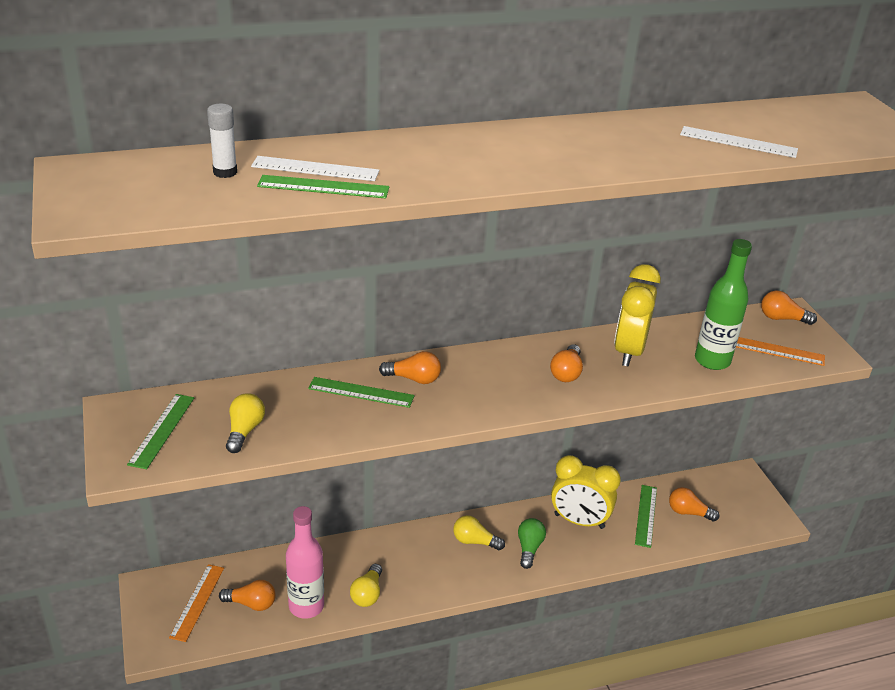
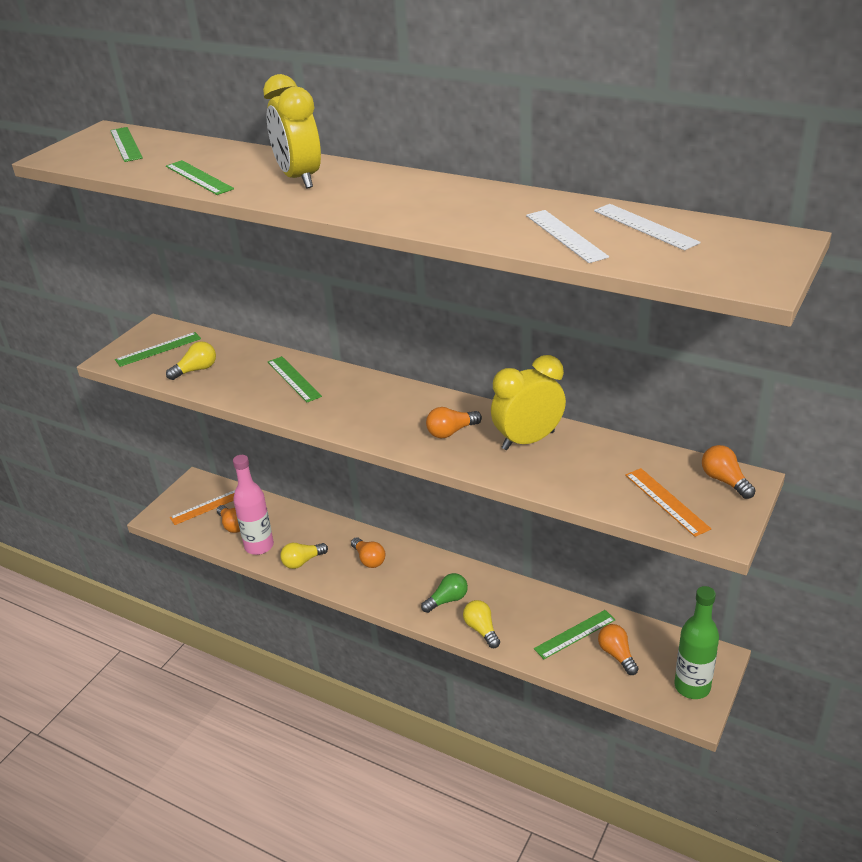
camera: 50 degrees right, 0 degrees up
(143, 176) = (125, 144): none -> green ruler
(225, 172) = (168, 153): white glue stick -> none
(315, 169) = (218, 165): white ruler -> white ruler (645, 226)
(413, 379) = (339, 386): orange light bulb -> orange light bulb (369, 559)
(474, 541) = (415, 572): yellow light bulb -> yellow light bulb (481, 630)
(579, 521) = (512, 605): yellow clock -> yellow clock (299, 179)
(712, 360) = (589, 481): green bottle -> green bottle (692, 687)

